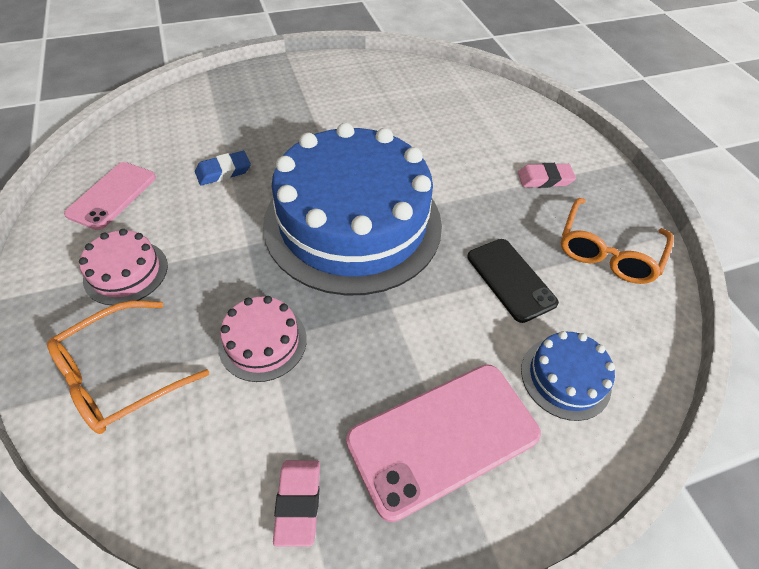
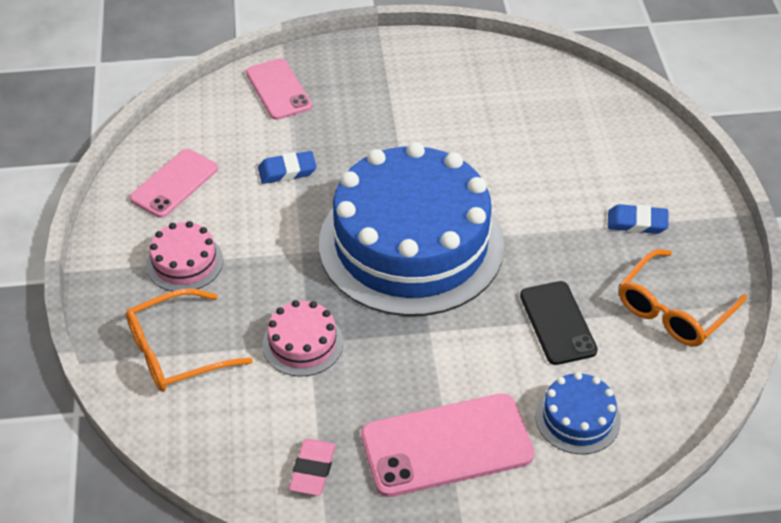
camera: 15 degrees right, 5 degrees down
(207, 105) = (278, 89): none -> pink phone
(544, 179) = (637, 222): pink eraser -> blue eraser

